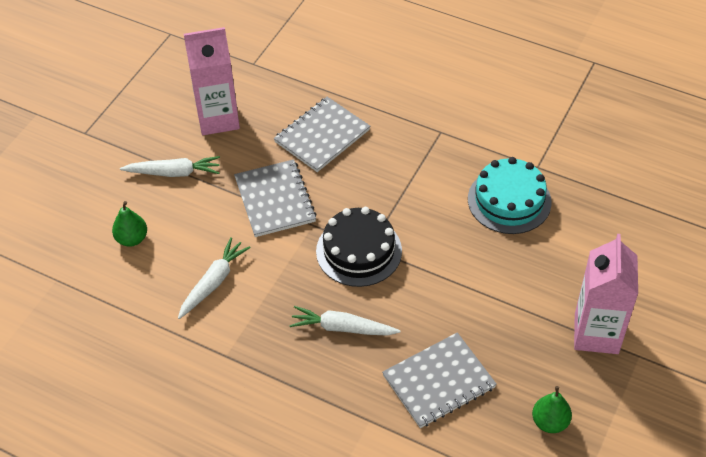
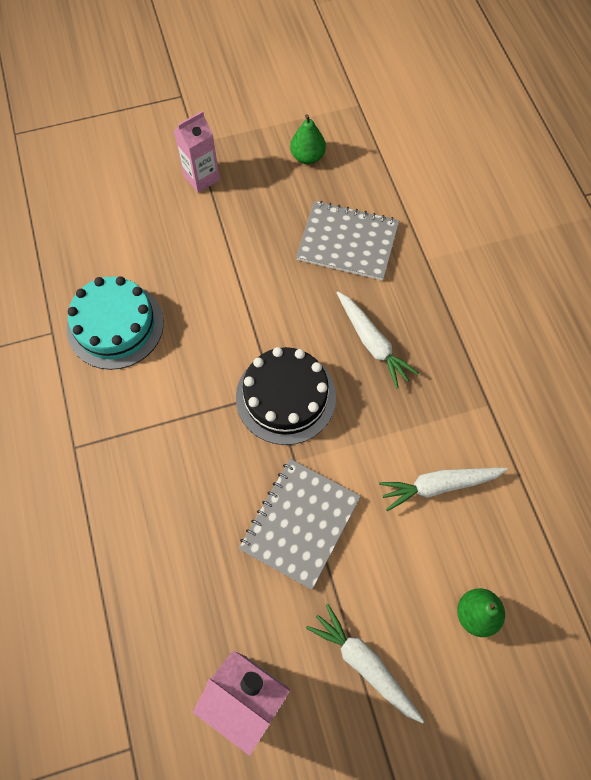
camera: 135 degrees left, 15 degrees up
(322, 136) = (177, 557): grey notebook -> none
(596, 333) = (201, 178): pink carton -> pink carton, size x0.62

